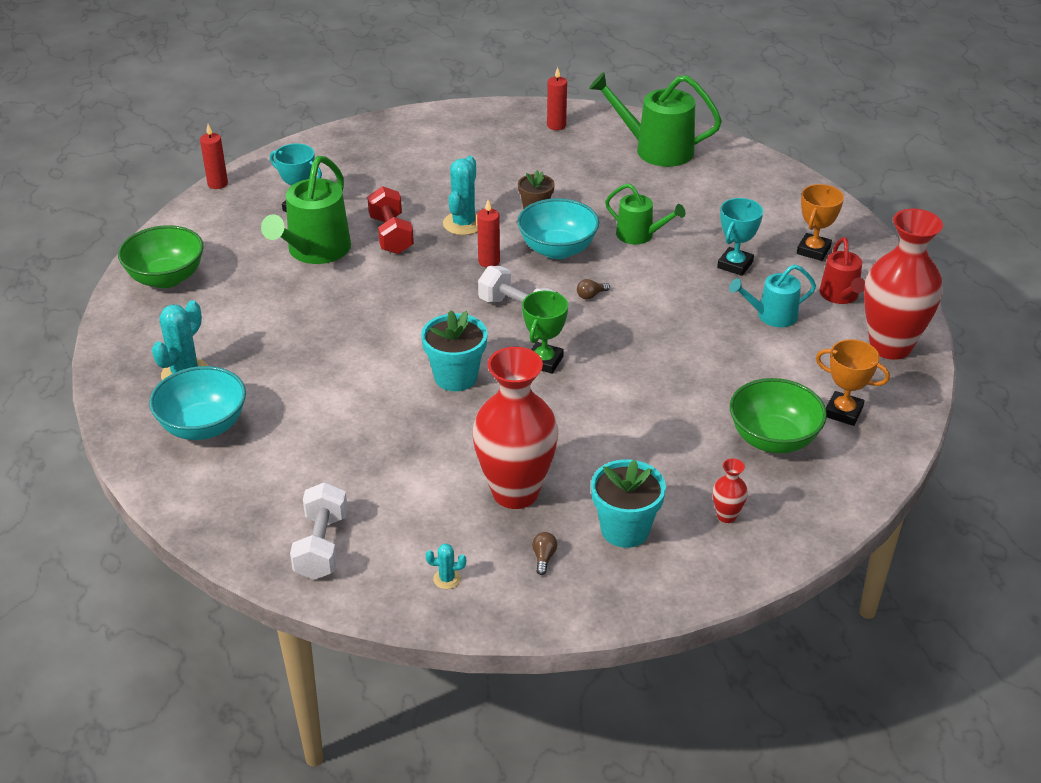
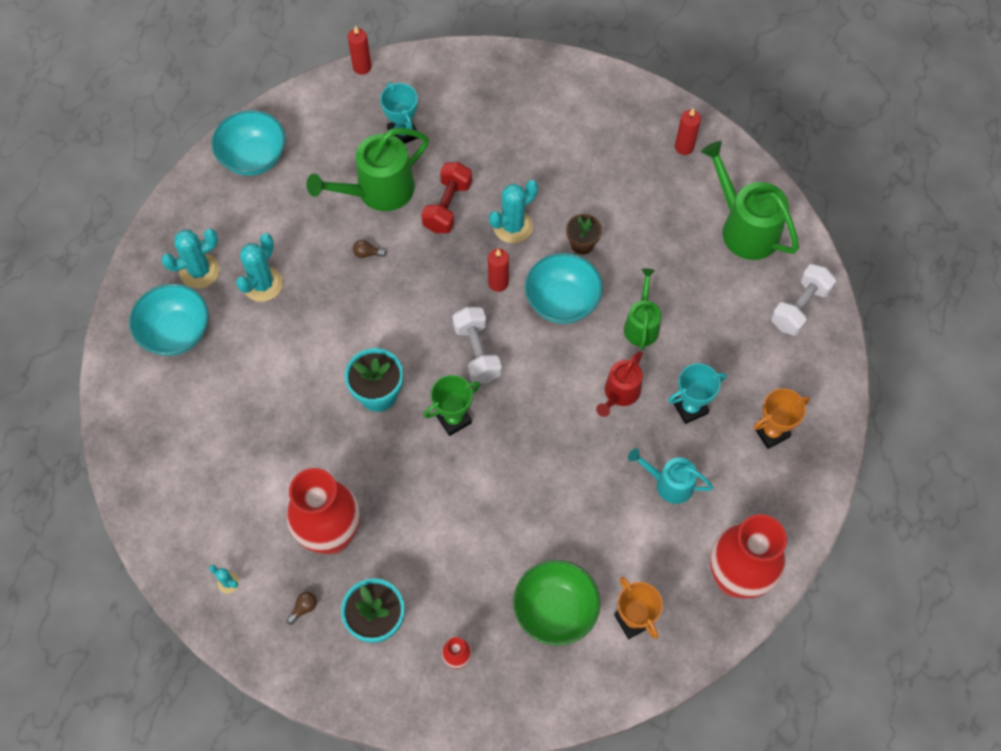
camera: 35 degrees right, 25 degrees up
(166, 278) = (254, 158): green bowl -> turquoise bowl
(262, 355) = (262, 284): none -> turquoise cactus
(321, 546) = (172, 498): white dumbbell -> white dumbbell (799, 307)
(591, 295) = (546, 370): brown light bulb -> brown light bulb (367, 253)
(639, 235) = (641, 325): green watering can -> green watering can turned 150 degrees counterclockwise
(840, 296) = (746, 497): red watering can -> red watering can (620, 394)

